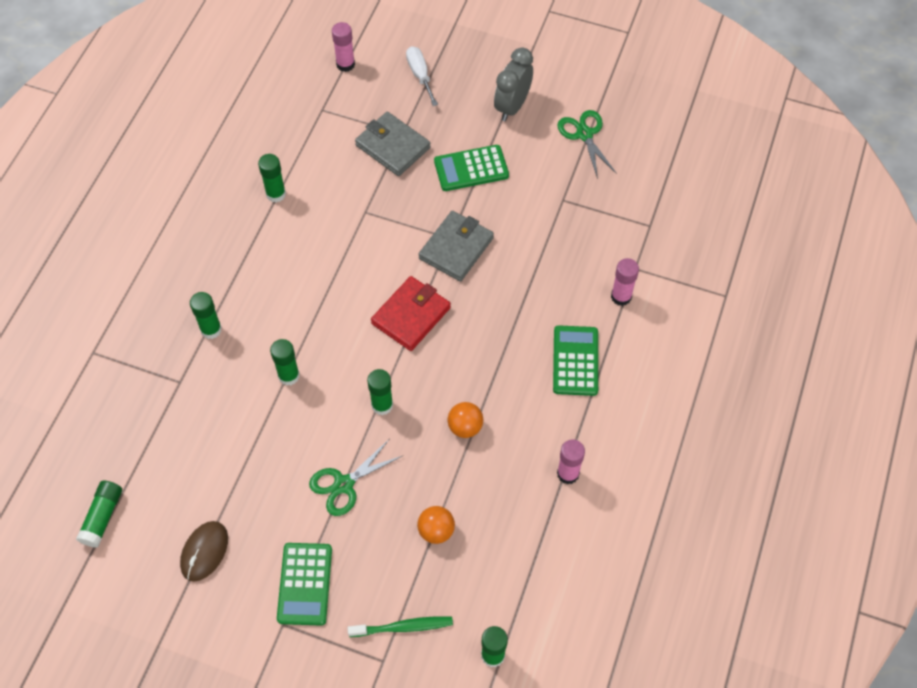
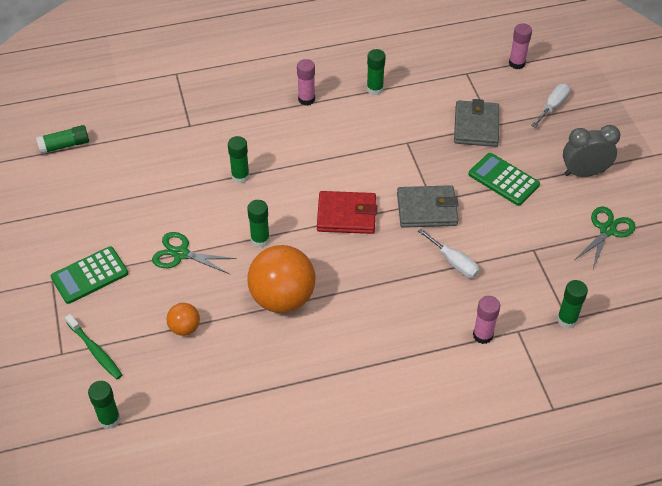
camera: 55 degrees right, 10 degrees down
(204, 552) = (76, 209): brown mouse -> none
(211, 329) = (241, 118): green glue stick -> green glue stick (567, 320)
(465, 427) = (282, 298): orange ball -> orange ball, size x2.08
(530, 267) = (454, 262): none -> white screwdriver
(568, 474) = (295, 385): pink glue stick -> pink glue stick (306, 99)
(575, 361) = (397, 336): green calculator -> none

